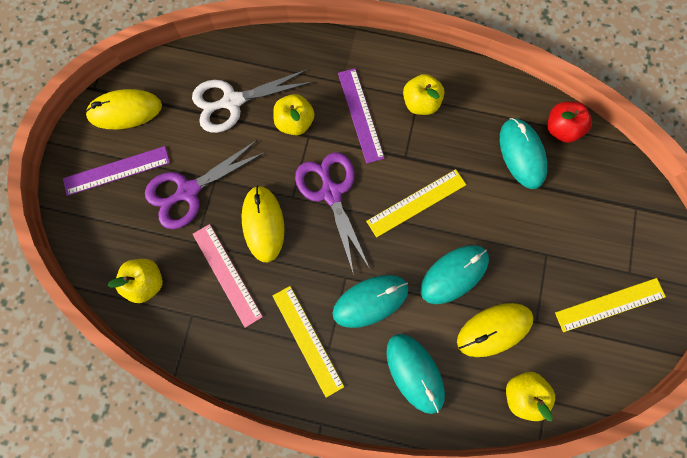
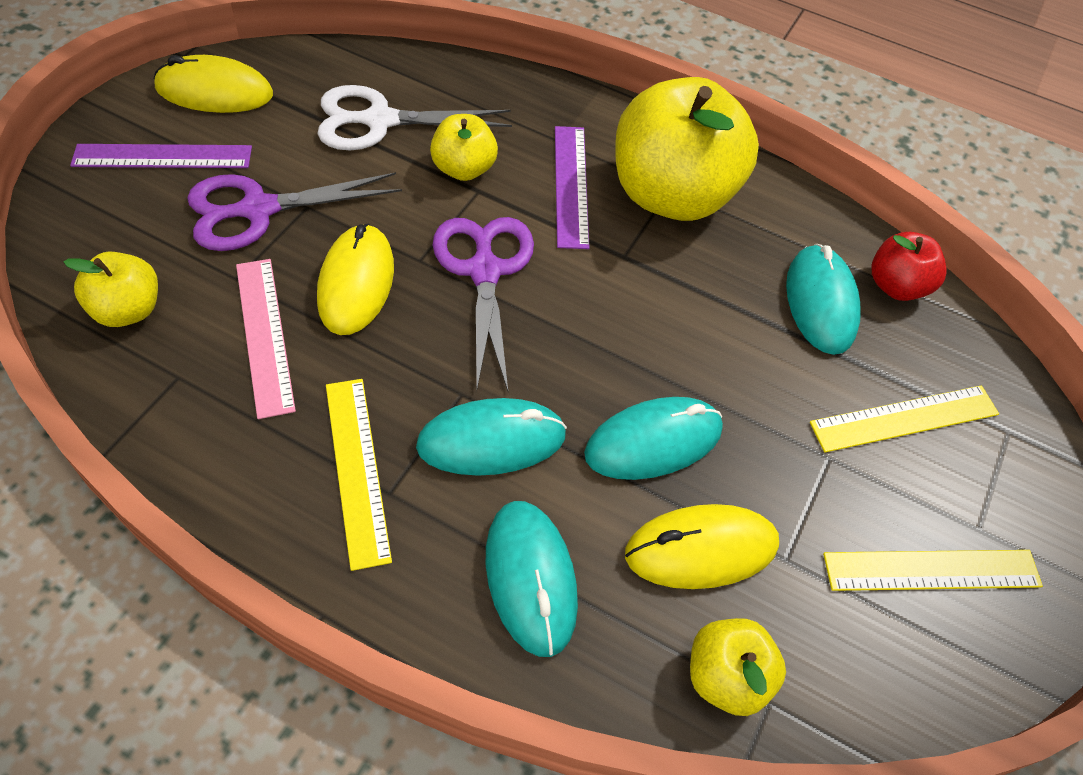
camera: 10 degrees right, 20 degrees down
(416, 203) = (622, 322): yellow ruler -> yellow ruler (905, 419)
(420, 103) = (672, 195): yellow apple -> yellow apple, size x2.07

